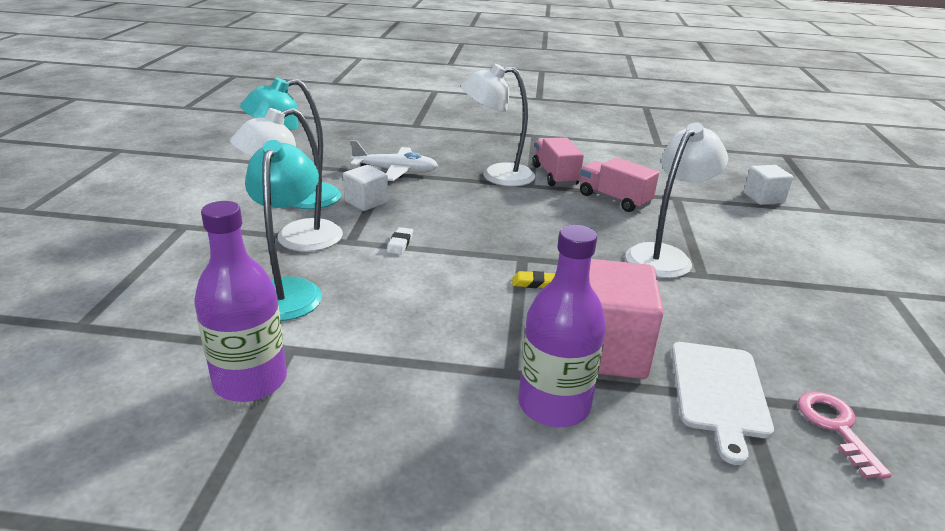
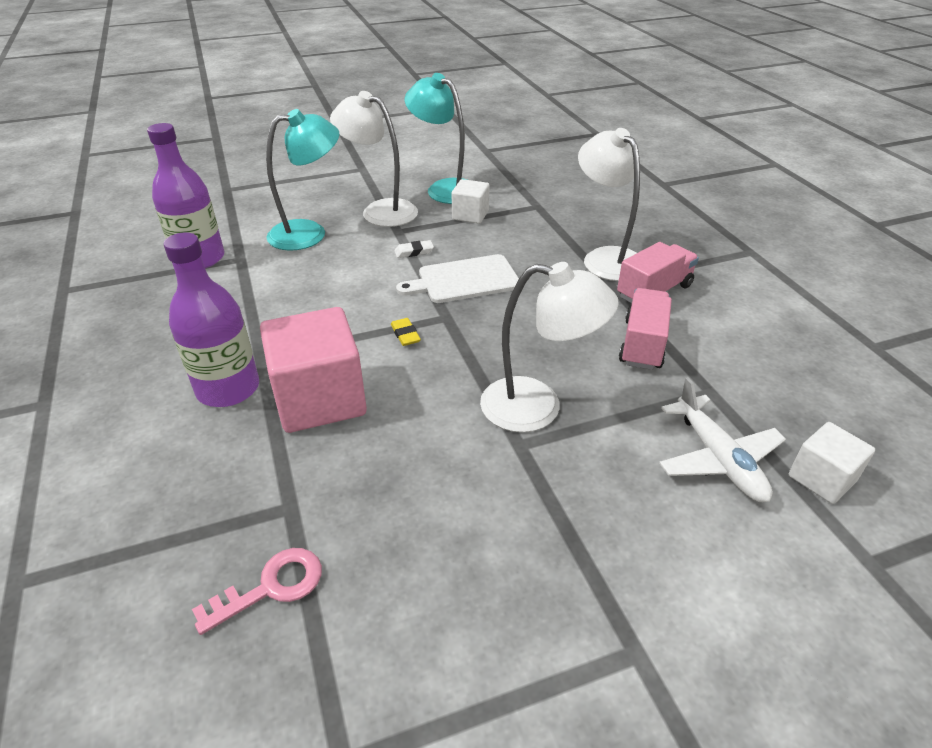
camera: 65 degrees right, 10 degrees up
(396, 171) = (545, 208): white plane -> white plane (718, 459)
(719, 392) = (291, 487): white cutting board -> white cutting board (464, 280)

